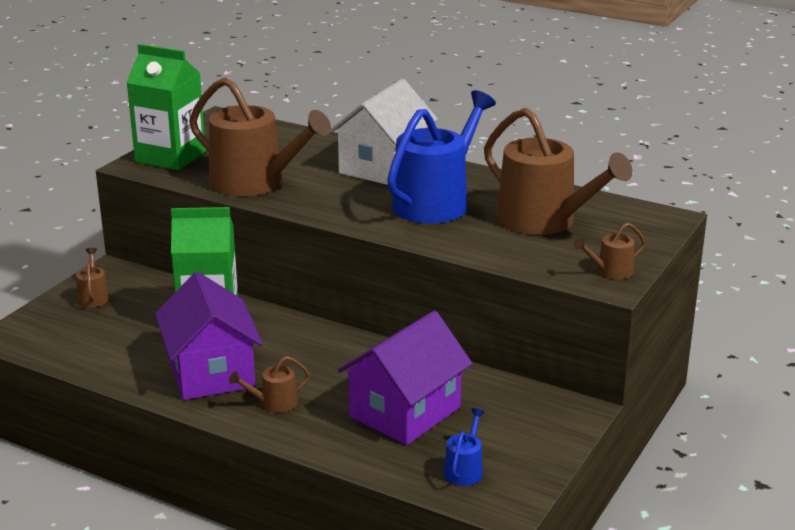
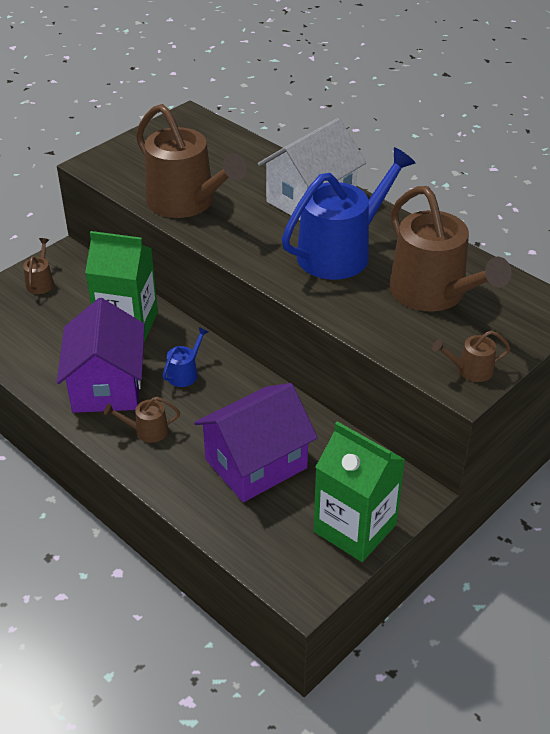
camera: 15 degrees right, 15 degrees up
(170, 157) = (126, 159): green carton -> green carton (355, 528)
(464, 470) = (283, 541): blue watering can -> blue watering can (185, 373)

